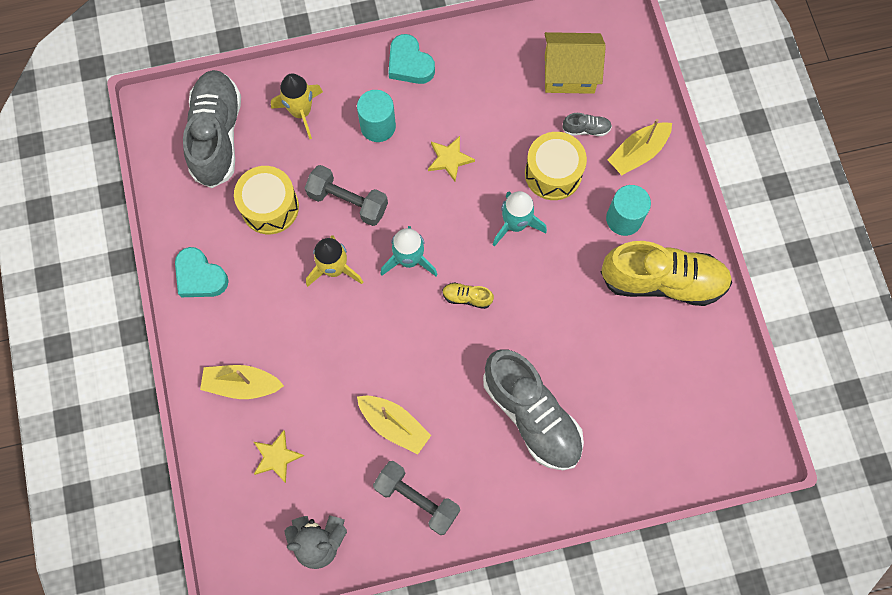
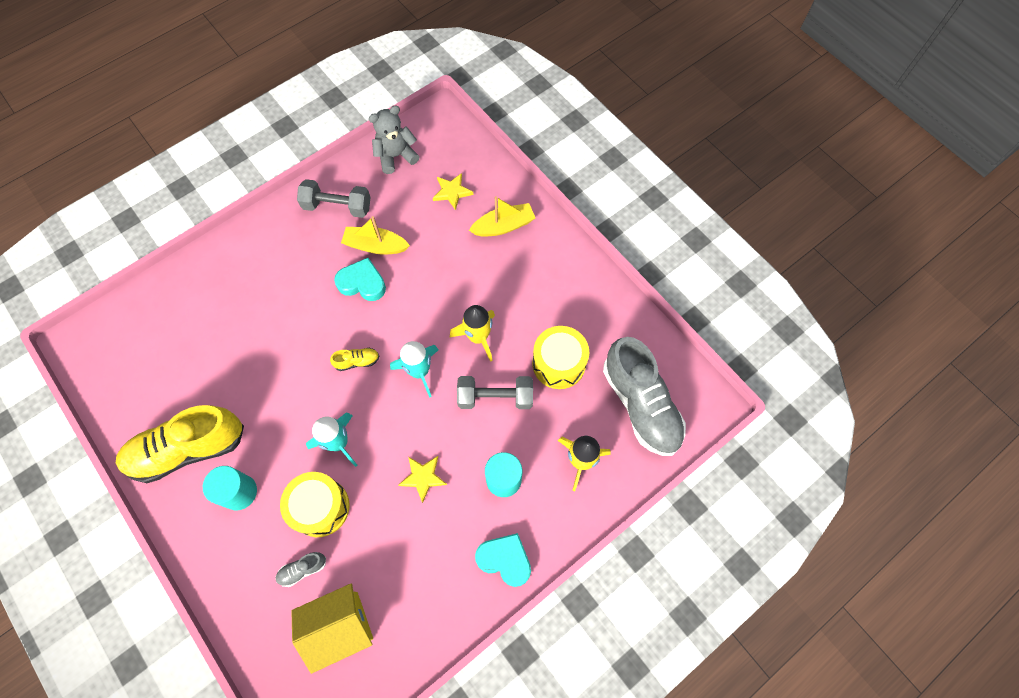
camera: 155 degrees right, 5 degrees down
(200, 276) = (581, 286): turquoise heart -> turquoise heart (362, 283)
(531, 415) = (270, 295): grey shoe -> none
(638, 153) = (243, 567): yellow boat -> none

